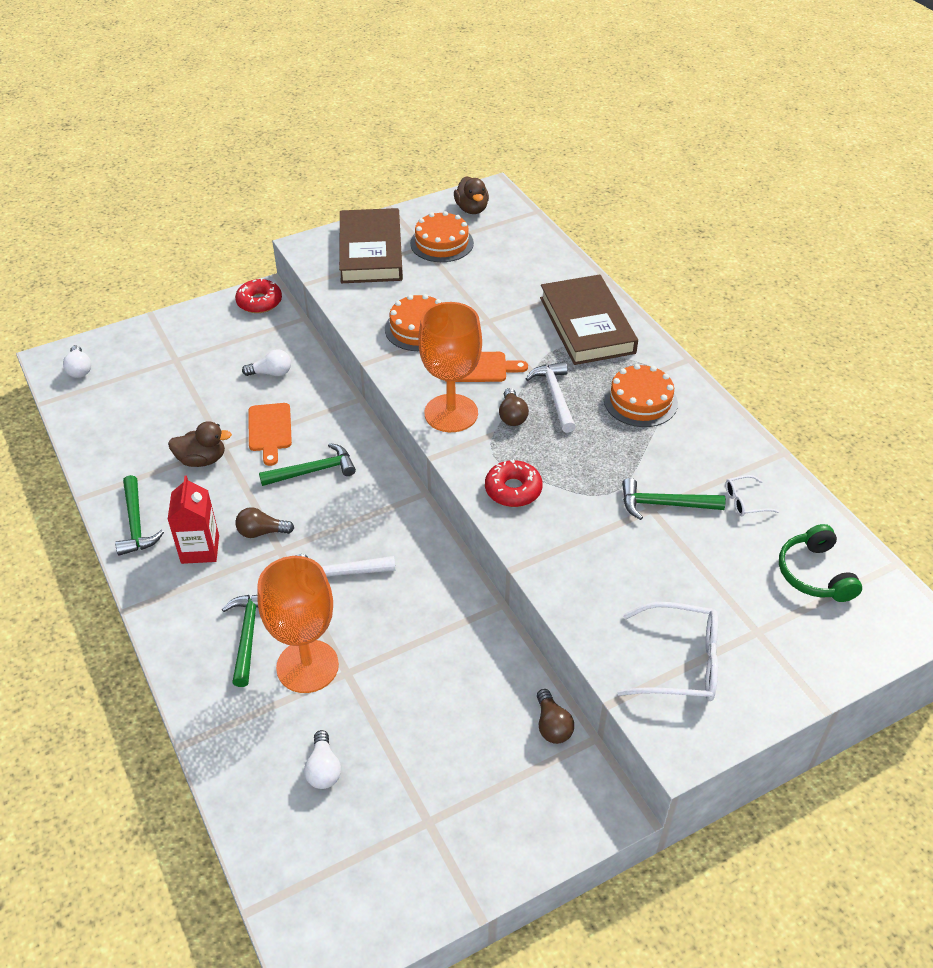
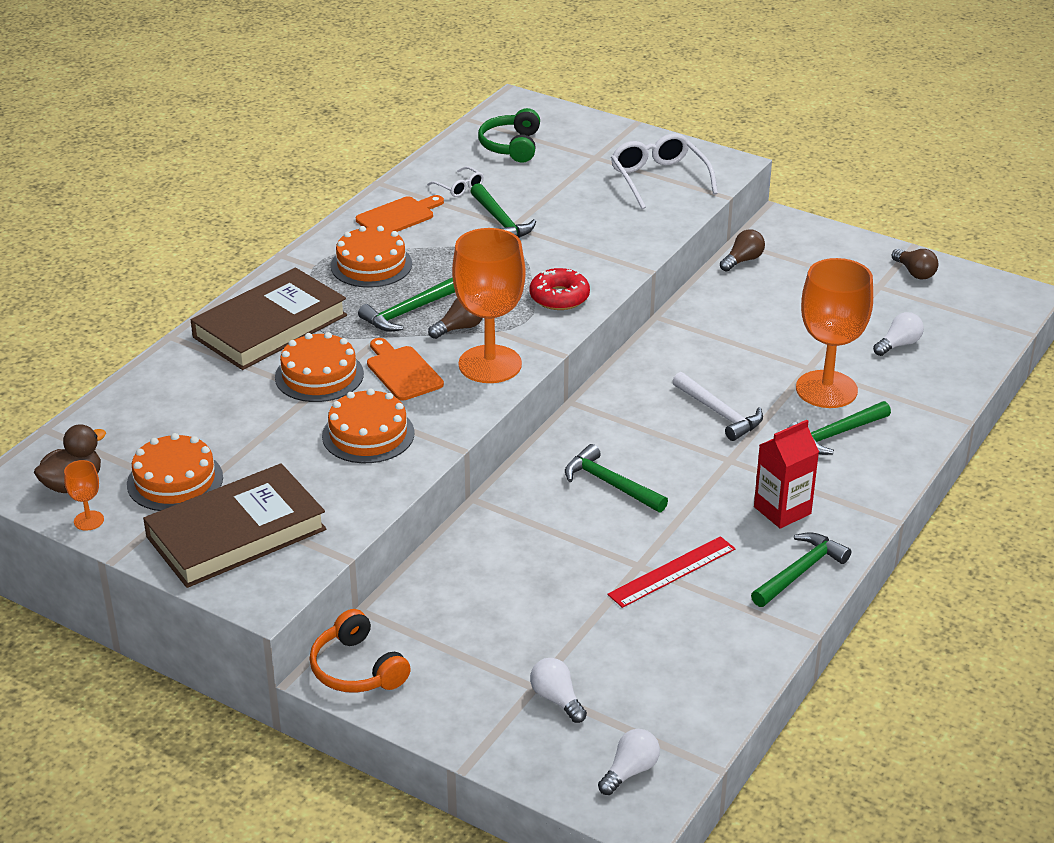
camera: 120 degrees left, 10 degrees down
(202, 460) = (672, 571): brown duck -> red ruler
(259, 302) = (357, 669): red donut -> orange headphones
(261, 532) = (721, 481): brown light bulb -> brown light bulb (914, 273)
(270, 430) = (582, 542): orange cutting board -> orange cutting board (398, 216)
(271, 373) = (488, 588): white light bulb -> white light bulb (556, 699)
(432, 207) = (89, 520): none -> orange goblet
(506, 329) = (319, 375): none -> orange cake
(555, 396) = (407, 313): white hammer -> green hammer
(814, 574) = (511, 146): green headphones -> green headphones turned 135 degrees clockwise

